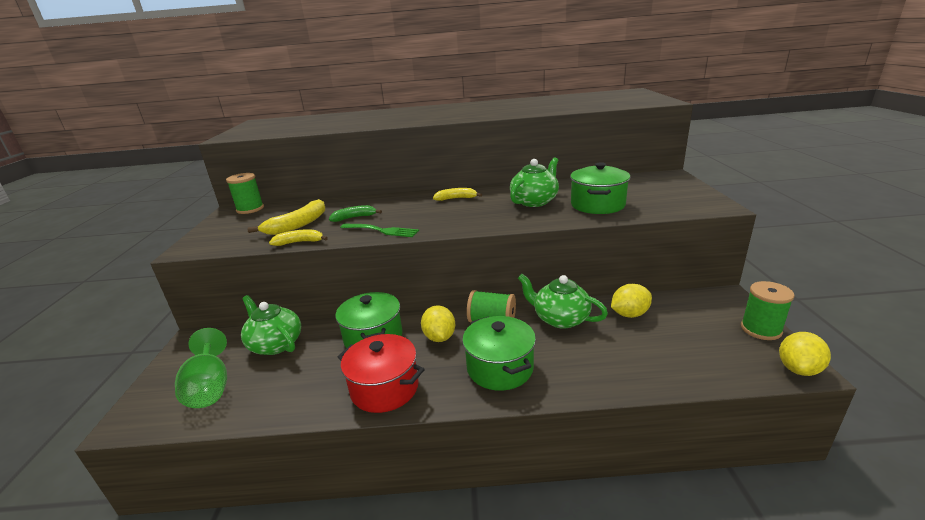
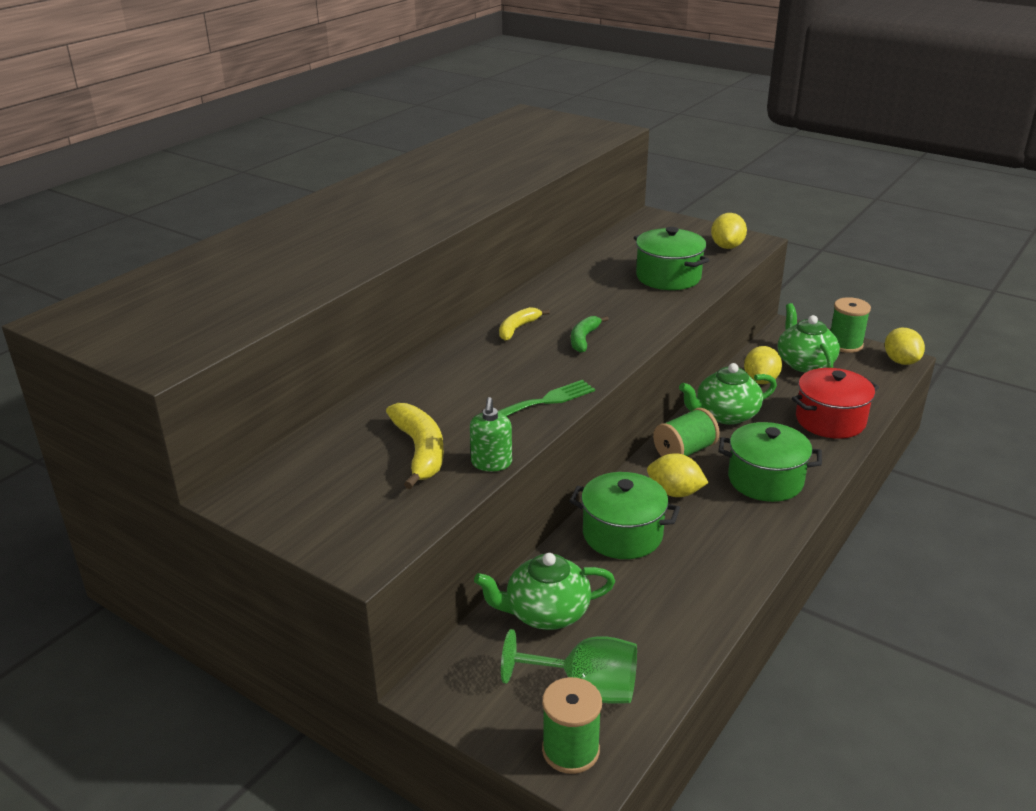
camera: 55 degrees left, 5 degrees up
(250, 209) = (263, 476): green spool -> green spool (570, 750)
(300, 242) = (491, 463): yellow banana -> green soap dispenser
(354, 217) = (465, 406): green banana -> green banana (584, 339)
(385, 388) = (726, 557): red pot -> red pot (830, 420)
(534, 201) = (606, 297): green teapot -> green teapot (804, 363)
(685, 203) = (727, 247): none -> yellow lemon

